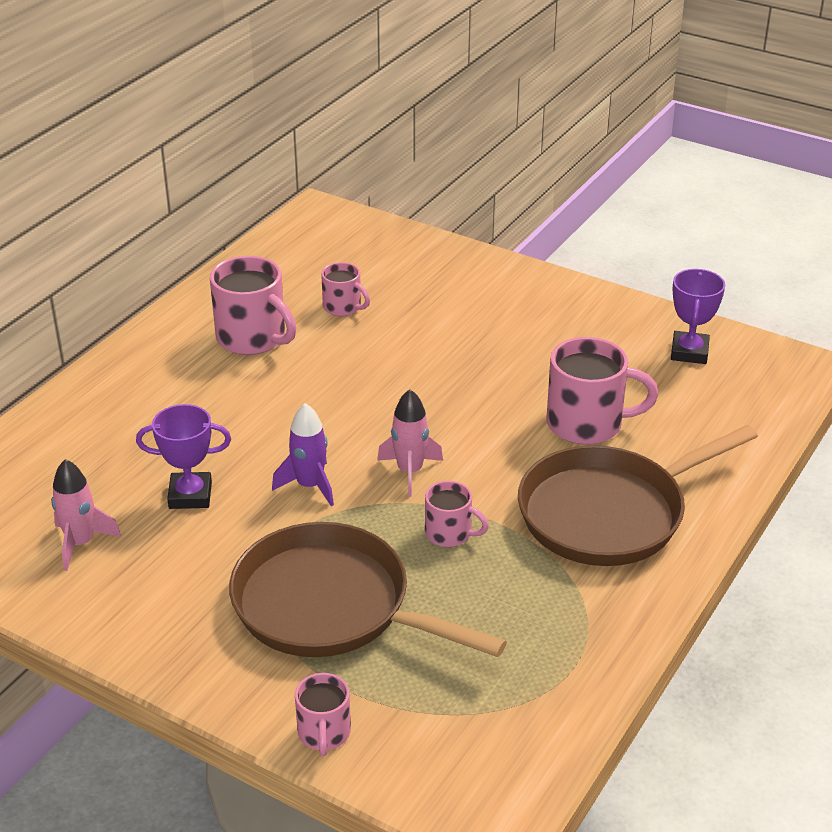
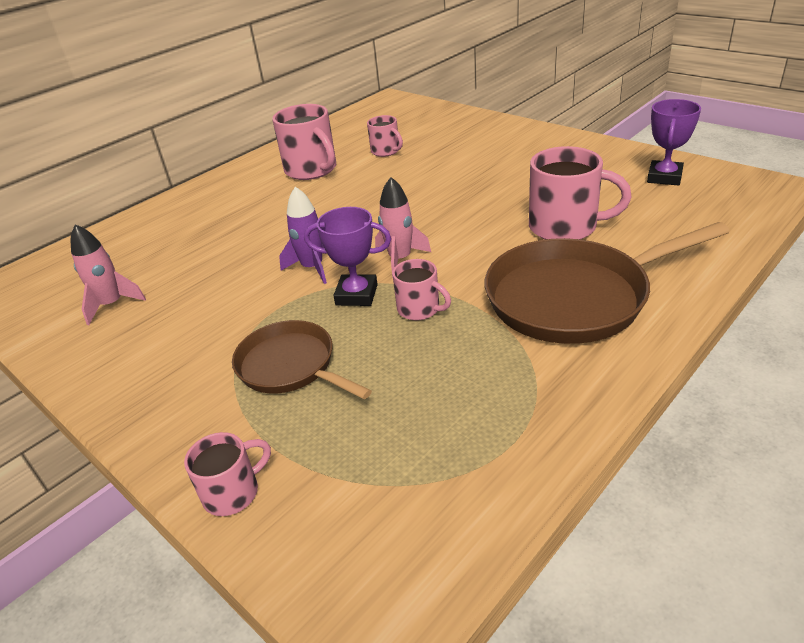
camera: 15 degrees right, 0 degrees up
(190, 495) = (214, 272): purple trophy -> purple trophy (356, 295)
(324, 733) = (233, 492): pink mug -> pink mug turned 135 degrees counterclockwise
(331, 606) = (291, 366): brown pan -> brown pan, size x0.60

